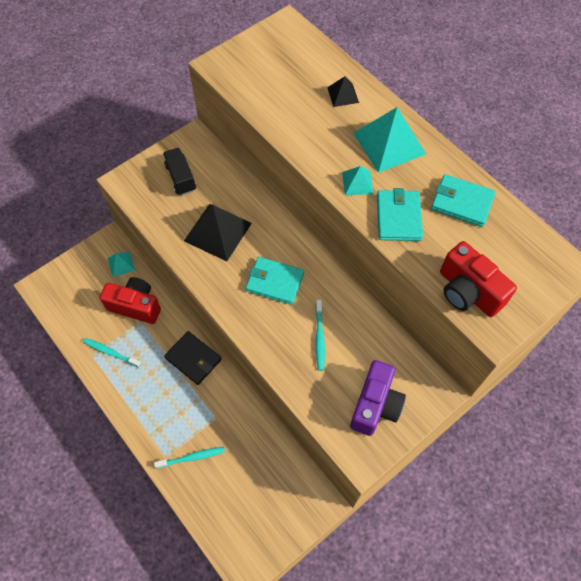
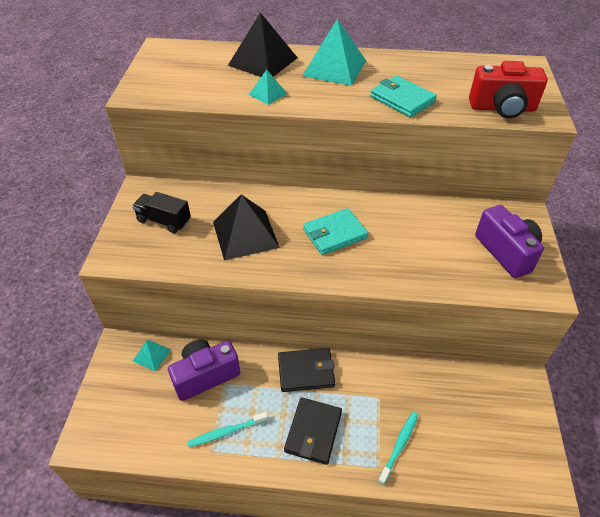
camera: 45 degrees left, 15 degrees down
(135, 306) = (205, 375): red camera -> purple camera
(155, 400) = (313, 432): none -> black wallet
(319, 337) = (414, 242): turquoise toothbrush -> none
(343, 95) = (263, 61): black pyramid -> black pyramid, size x1.97
(357, 183) = (347, 98): turquoise pyramid -> turquoise pyramid (268, 94)
(461, 202) = (425, 70): turquoise wallet -> none

